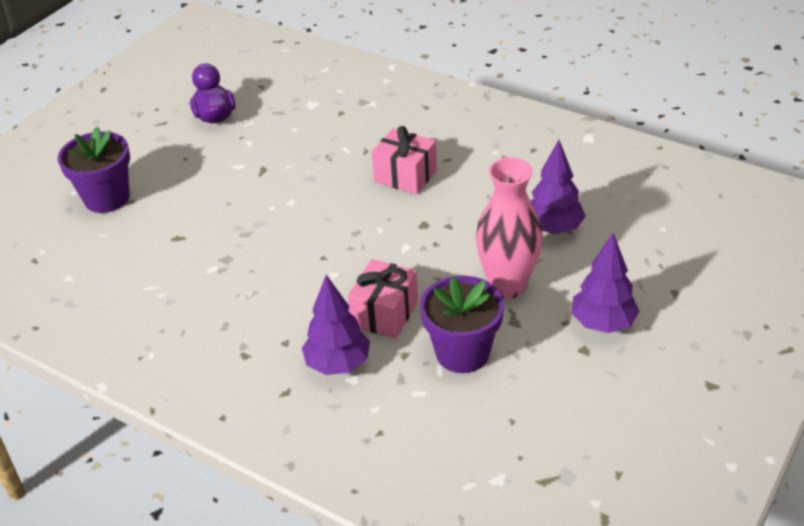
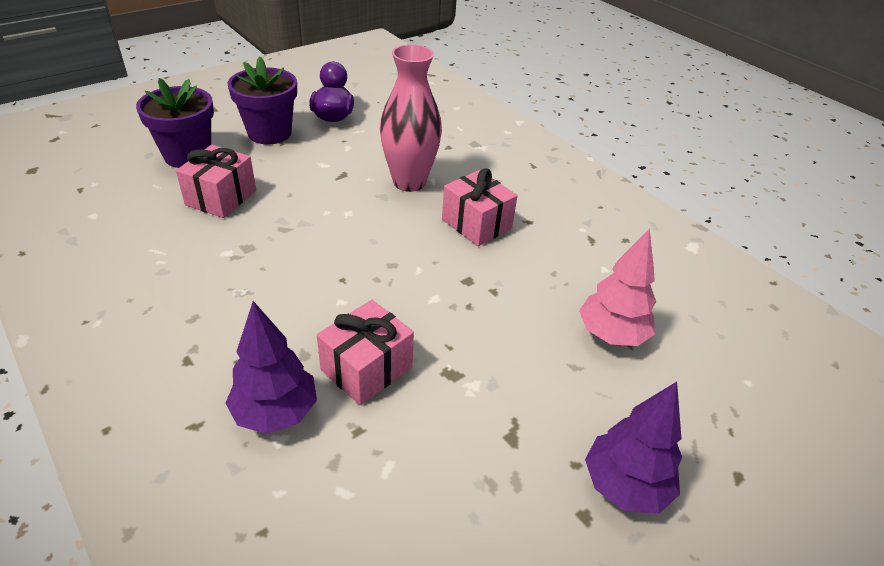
camera: 15 degrees right, 0 degrees up
(169, 225) = (221, 197): none -> pink gift
(462, 353) = (427, 456): purple flower pot -> purple flower pot (269, 133)
(507, 286) = (526, 387): pink vase -> pink vase (409, 182)
(553, 228) = (611, 335): purple tree -> pink tree

